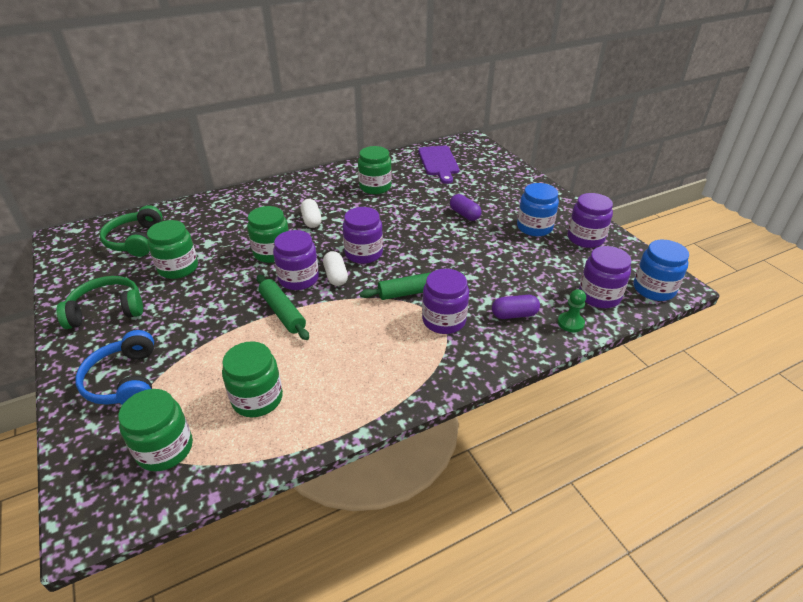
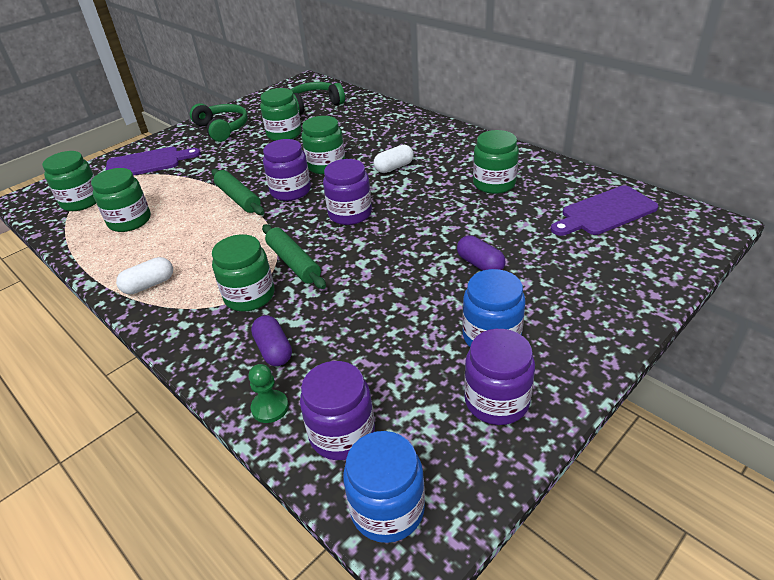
camera: 75 degrees right, 0 degrees up
(124, 381) = (147, 163): blue headphones -> purple cutting board
(282, 312) = (238, 198): green rolling pin -> green rolling pin turned 75 degrees counterclockwise
(336, 276) = (303, 209): white capsule -> white capsule (149, 285)
(444, 320) = (249, 296): purple jar -> green jar
(464, 214) = (480, 264): purple capsule -> purple capsule turned 75 degrees counterclockwise

